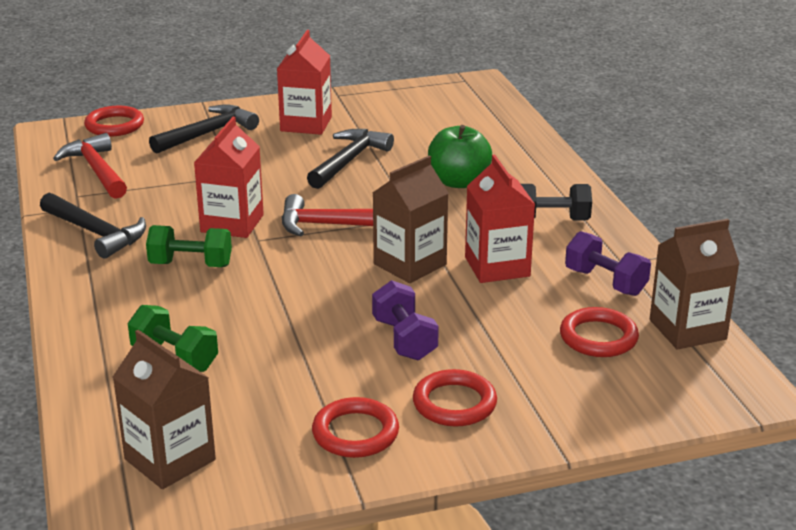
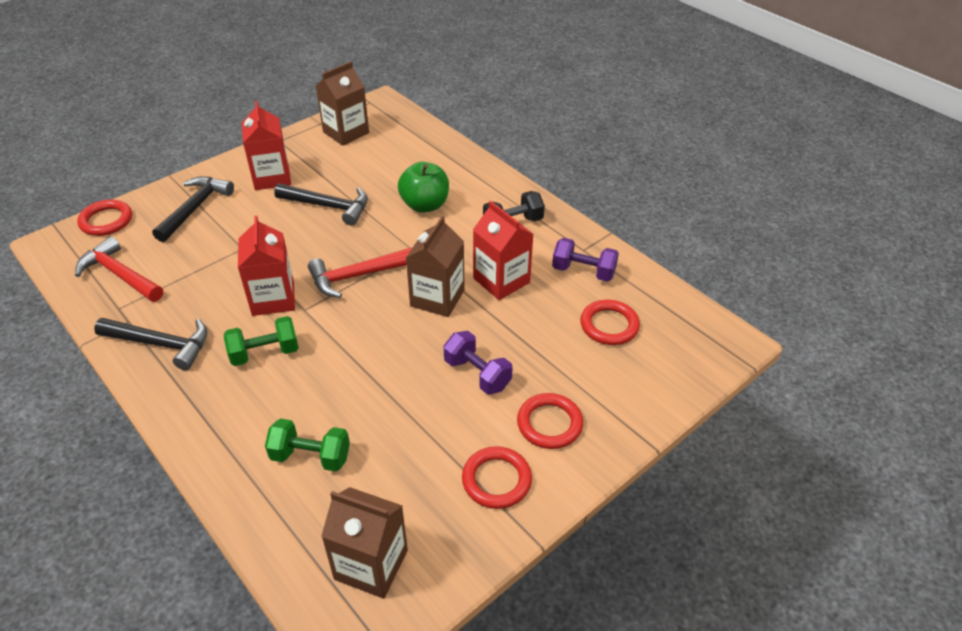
camera: 25 degrees left, 15 degrees up
(349, 161) = (329, 206): black hammer -> black hammer turned 105 degrees clockwise
(687, 329) = (661, 298): brown carton -> brown carton (346, 132)

